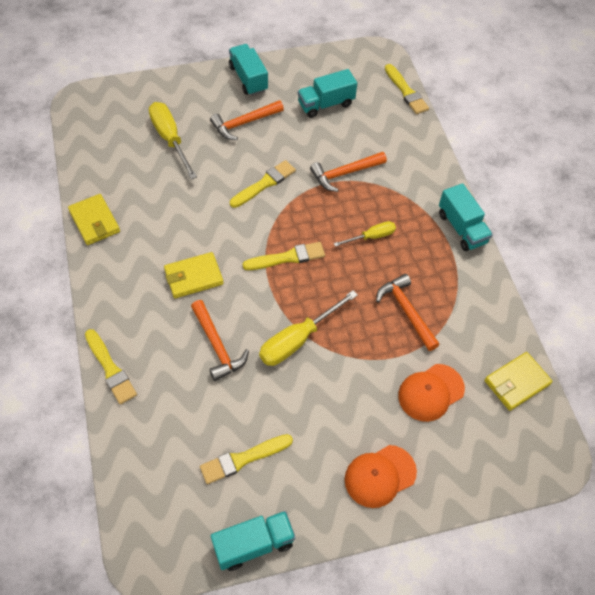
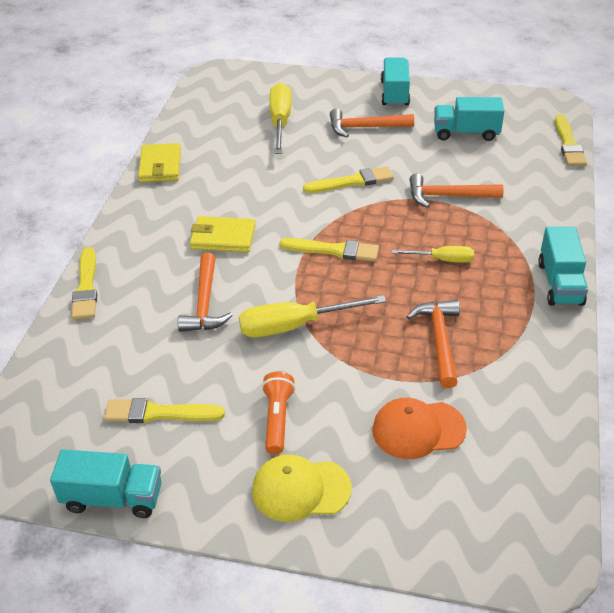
camera: 30 degrees right, 15 degrees down
(331, 426) = (277, 419): none -> orange flashlight
(380, 476) = (300, 489): orange cap -> yellow cap
(516, 382) = (538, 459): yellow wallet -> none

